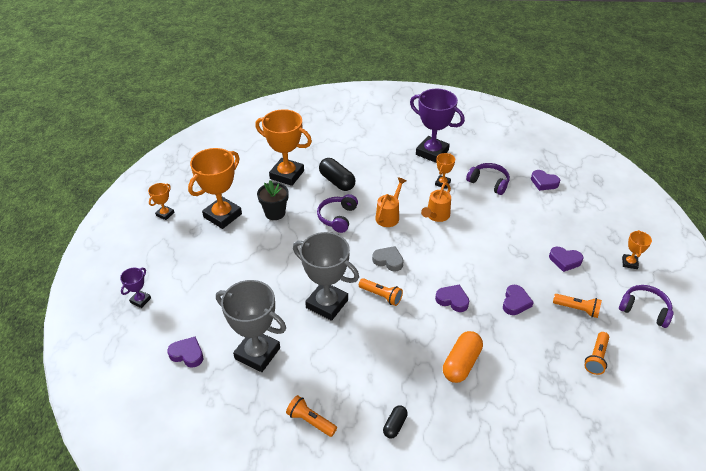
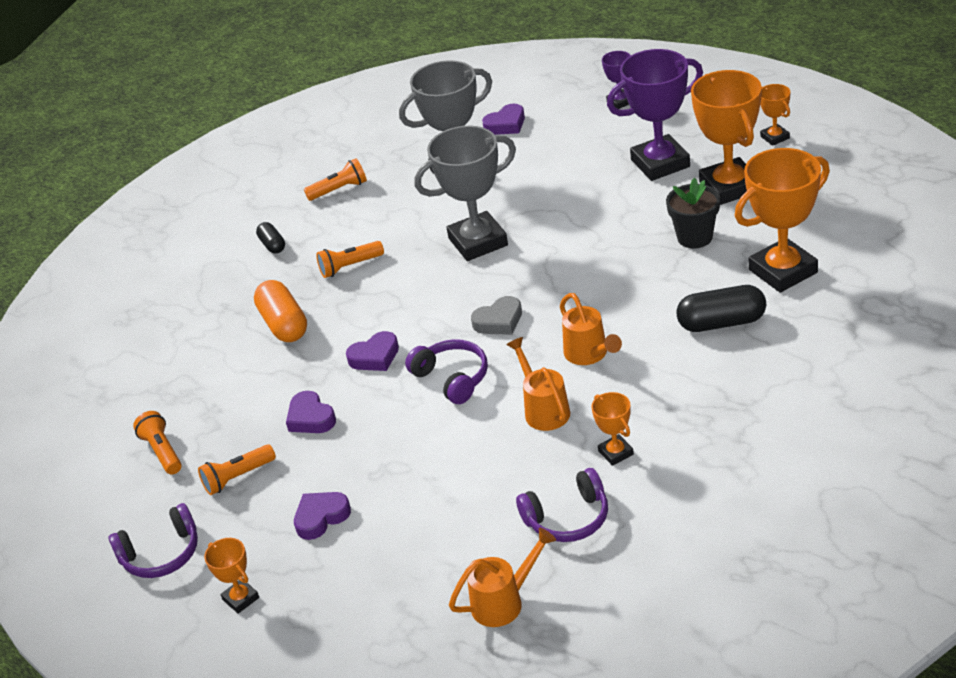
camera: 130 degrees right, 5 degrees down
(338, 217) = (632, 298): purple headphones -> purple headphones (452, 378)
(381, 296) = (445, 293): orange flashlight -> orange flashlight (350, 267)
(432, 152) = (715, 477): purple trophy -> purple trophy (660, 163)
(544, 182) = (503, 602): purple heart -> orange watering can

